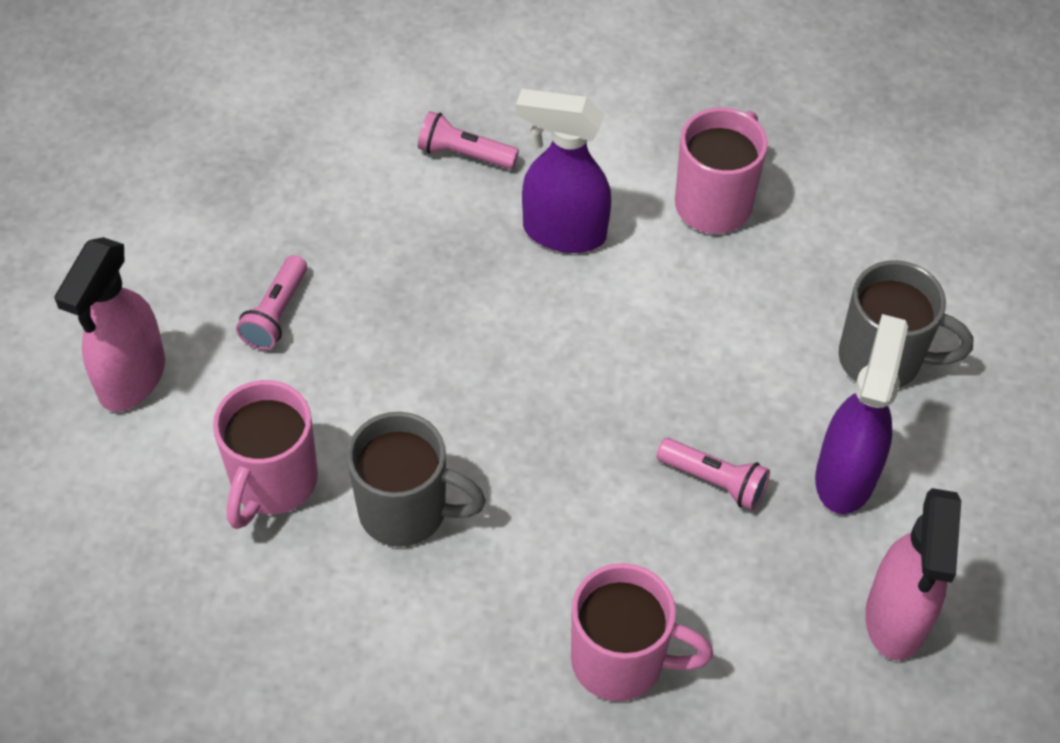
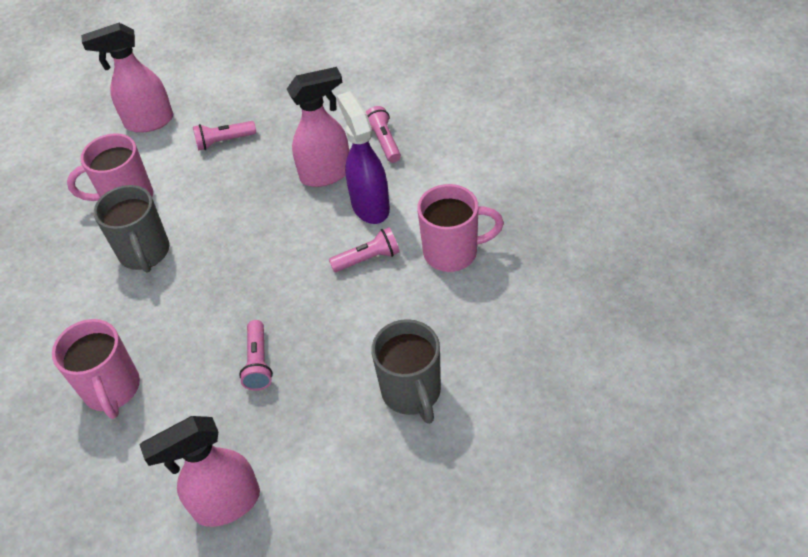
camera: 60 degrees right, 5 degrees down
(461, 242) = (326, 174): none -> pink spray bottle
(648, 284) = (368, 258): none -> pink flashlight
(845, 475) = (311, 421): purple spray bottle -> none

